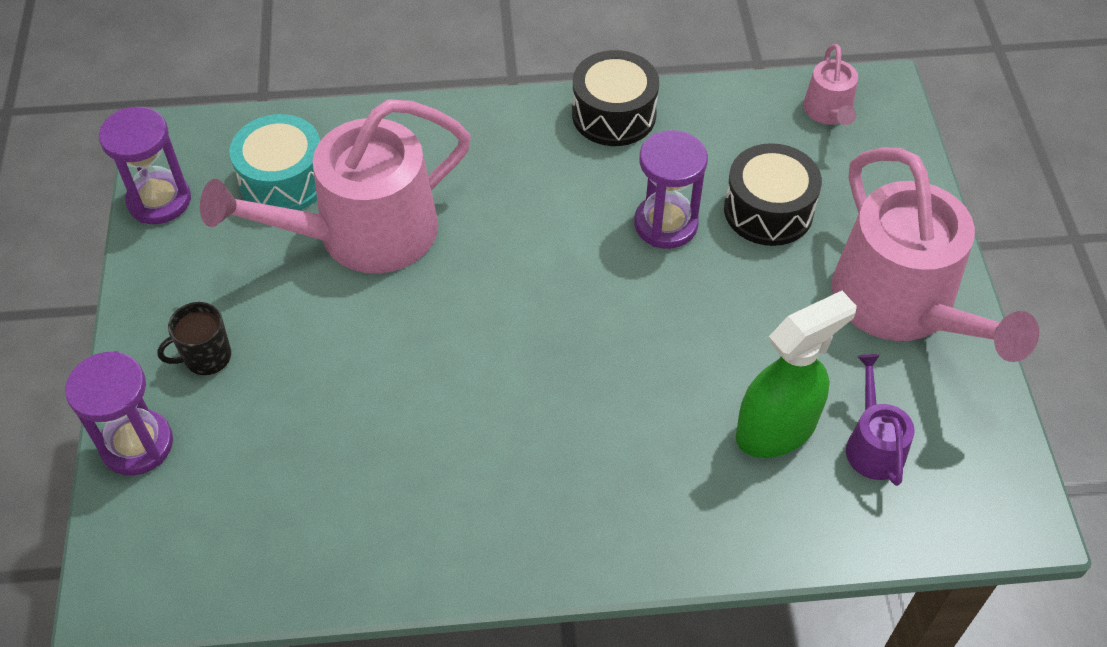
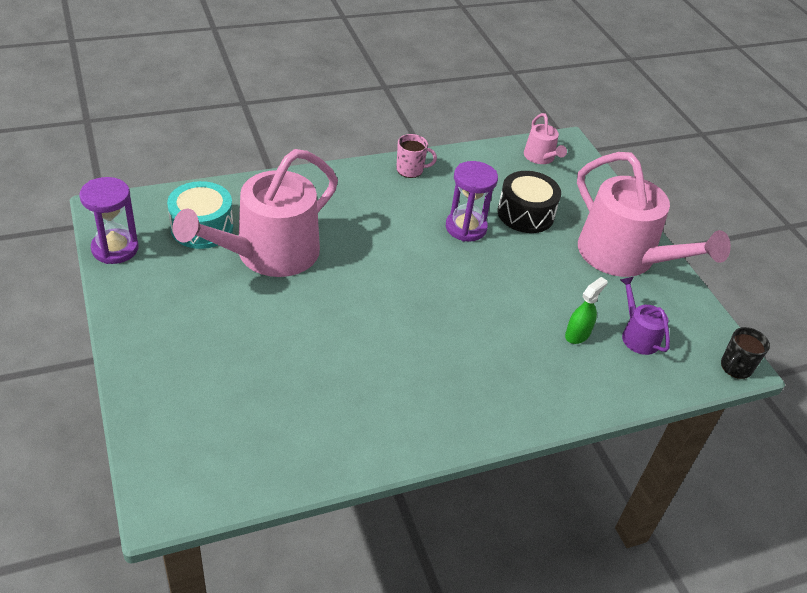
camera: 20 degrees left, 10 degrees down
(137, 444) = (148, 404): purple hourglass -> none
(206, 357) = (182, 341): black mug -> black mug (735, 367)
(614, 114) = (410, 170): black drum -> pink mug
(776, 429) = (577, 334): green spray bottle -> green spray bottle, size x0.55

